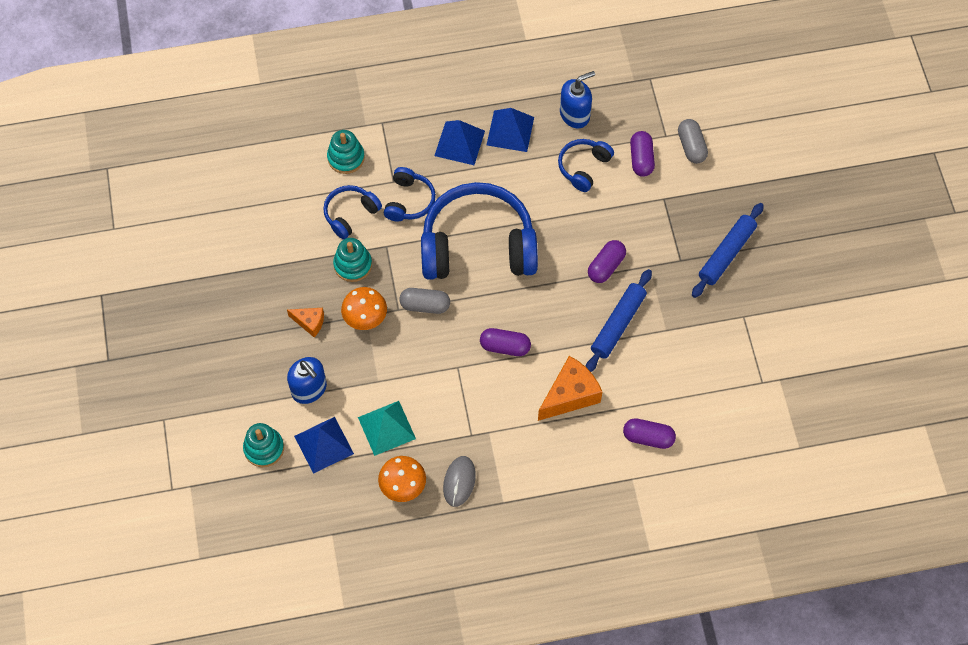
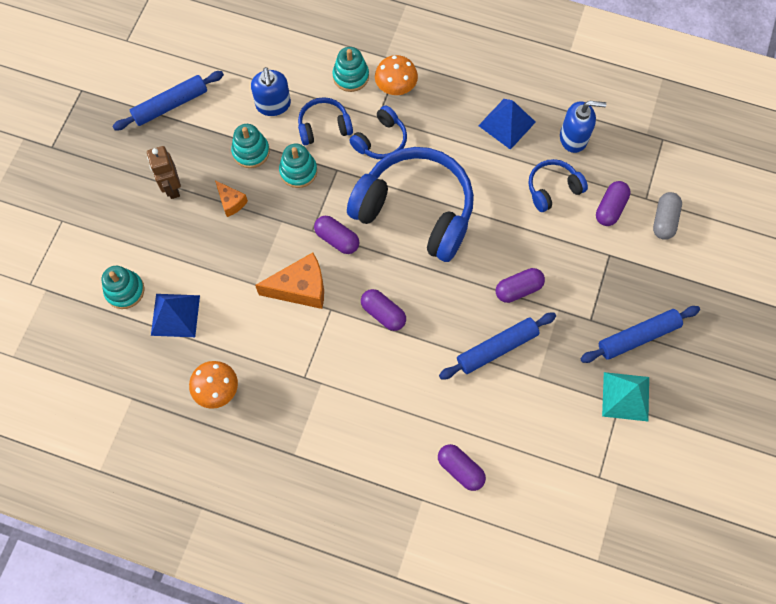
camera: 30 degrees right, 5 degrees up
(196, 266) = (170, 105): none -> blue rolling pin
(247, 338) = (172, 188): none -> brown robot
(298, 270) = (251, 152): none -> turquoise stacking toy
(309, 389) = (194, 260): blue soap dispenser -> blue soap dispenser (273, 105)
(365, 318) = (279, 223): orange mushroom -> orange mushroom (396, 88)
(386, 428) = (236, 330): turquoise pyramid -> turquoise pyramid (626, 396)
(425, 305) = (337, 239): grey capsule -> purple capsule
(459, 143) = (455, 112): blue pyramid -> none
(459, 482) = (267, 413): grey mouse -> none
(570, 395) = (413, 390): orange cheese -> orange cheese (300, 288)

